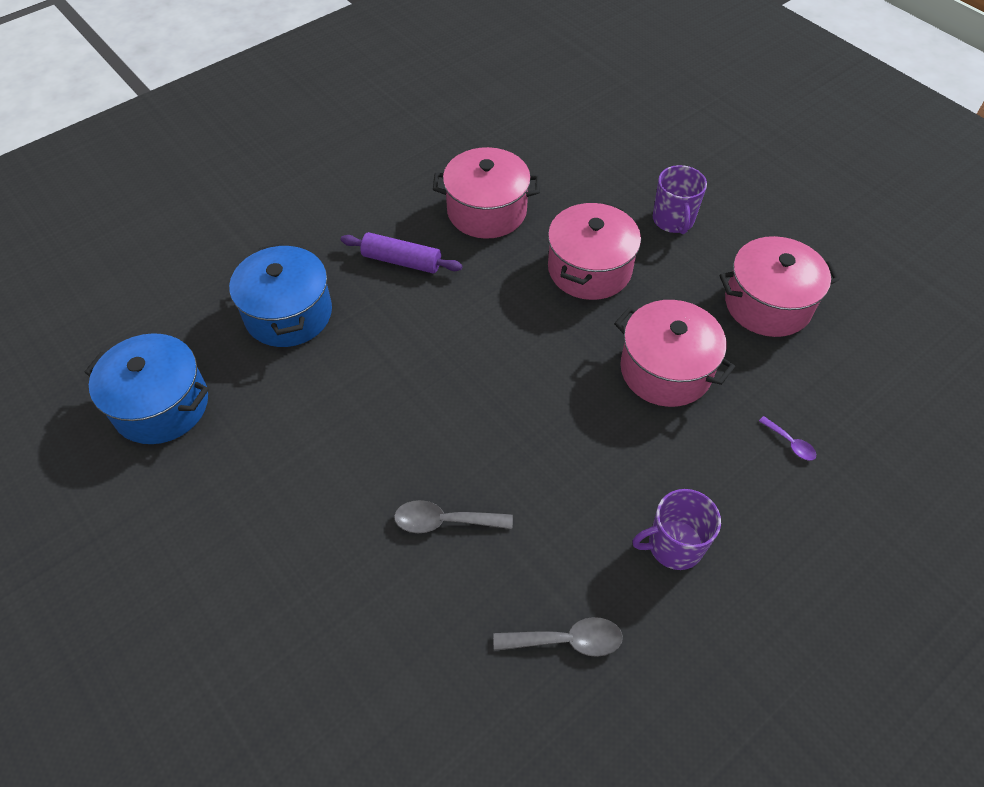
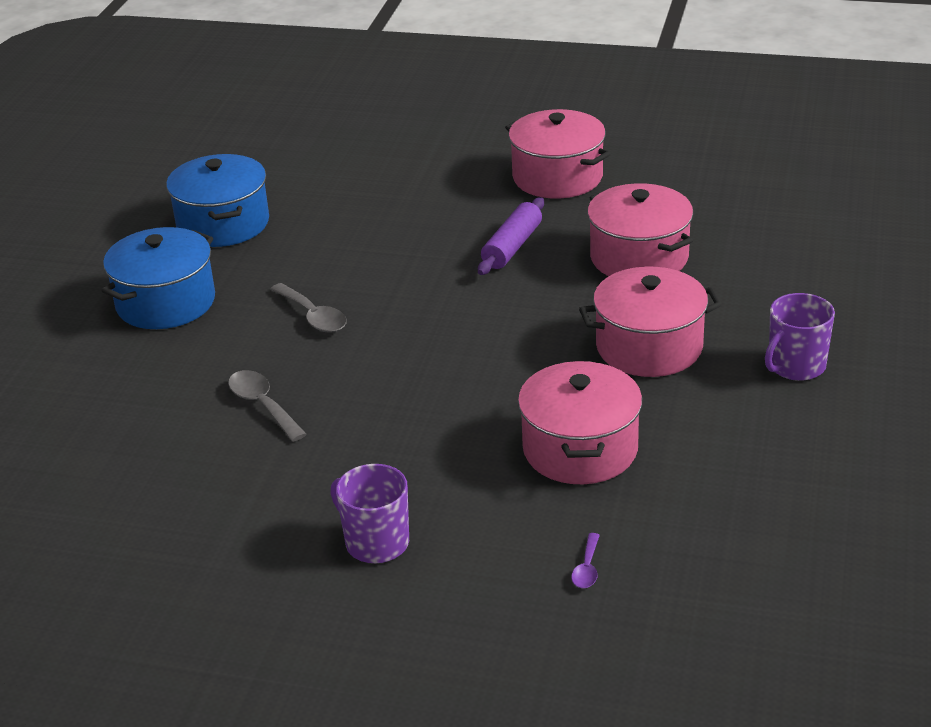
camera: 55 degrees right, 20 degrees down
(288, 314) = (380, 226): blue pot -> blue pot (166, 302)
(401, 261) = (512, 246): purple rolling pin -> purple rolling pin turned 45 degrees clockwise
(566, 640) = (214, 523): grey spoon -> grey spoon (313, 316)
(767, 304) = (763, 477): pink pot -> pink pot (557, 177)

